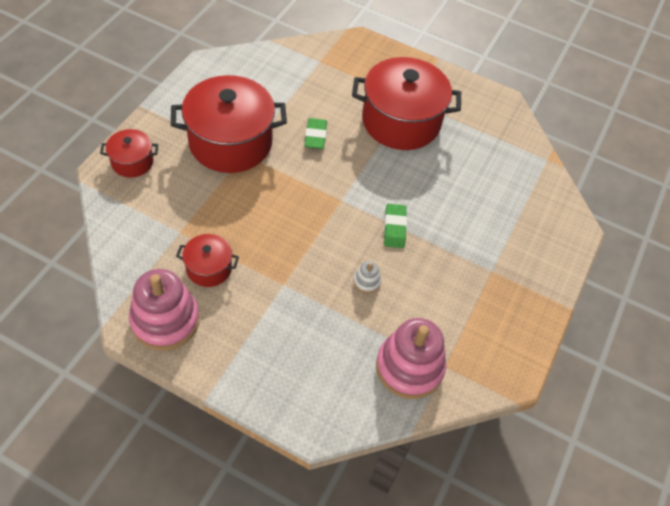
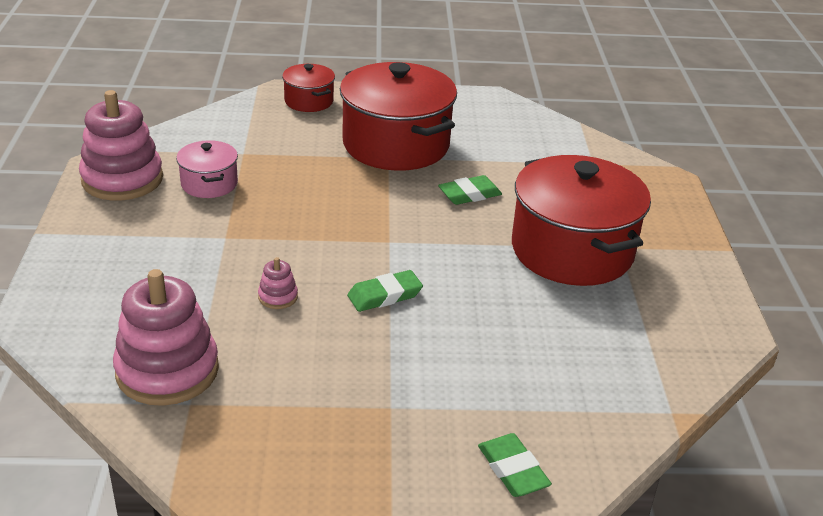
camera: 65 degrees right, 20 degrees down
(209, 268) = (209, 184): red pot -> pink pot
(366, 282) = (278, 297): white stacking toy -> pink stacking toy
(559, 242) = (513, 469): none -> green eraser

